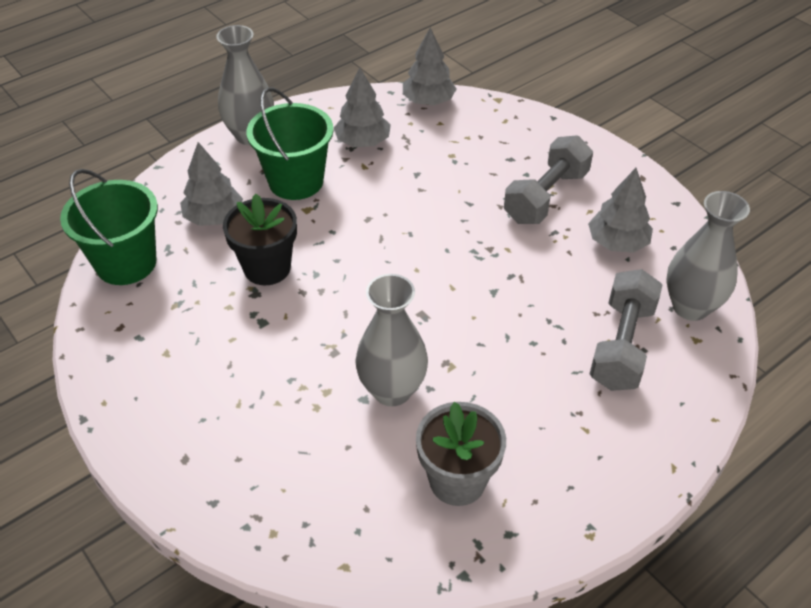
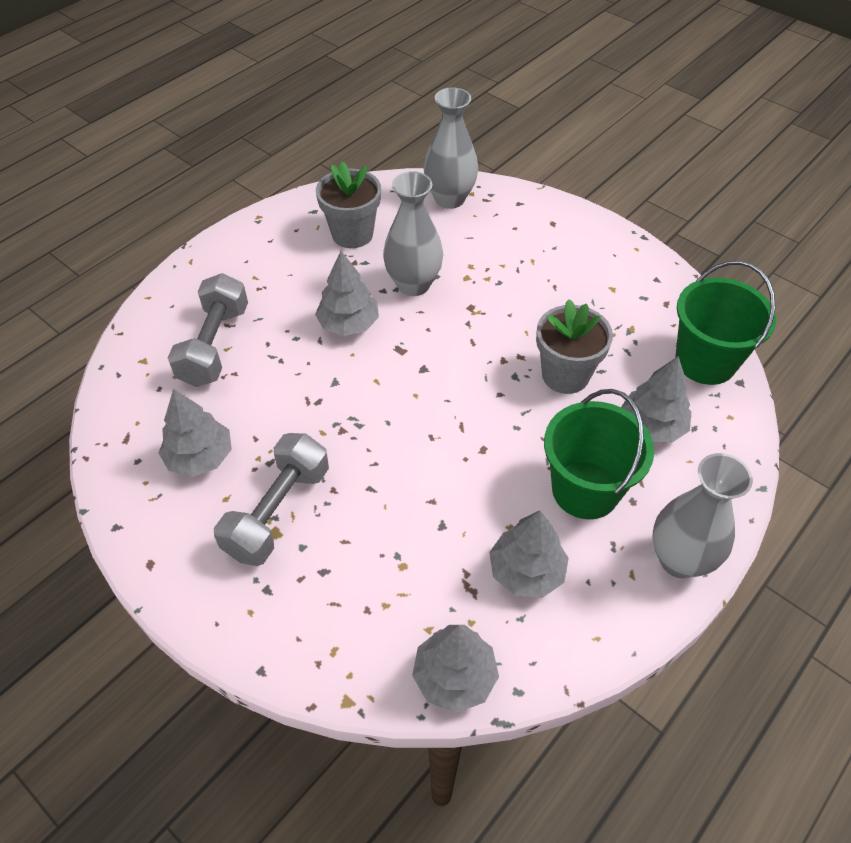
camera: 170 degrees right, 5 degrees up
(267, 268) = (565, 375): black flower pot -> grey flower pot
(474, 350) = (348, 324): none -> grey tree
(690, 307) = (139, 392): grey vase -> grey vase (450, 199)

